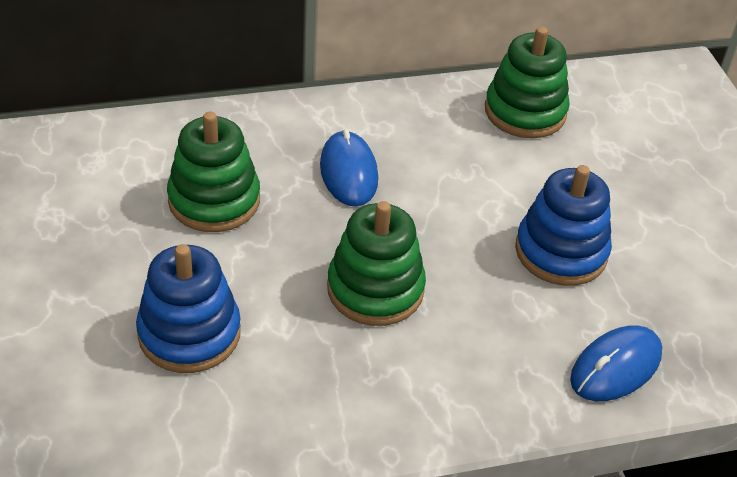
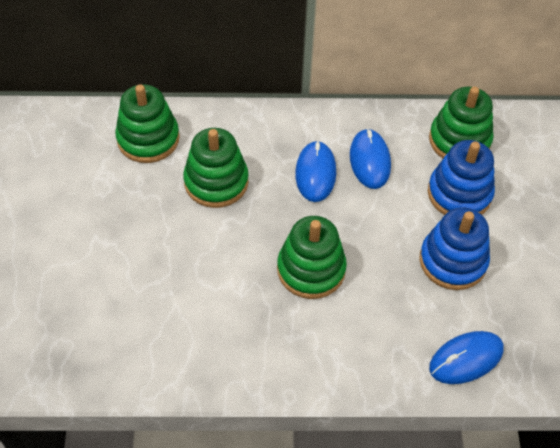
camera: 15 degrees right, 10 degrees up
(104, 160) = (148, 139): none -> green stacking toy
(189, 333) = (177, 282): blue stacking toy -> blue stacking toy (459, 194)
(416, 149) = (369, 160): none -> blue mouse

